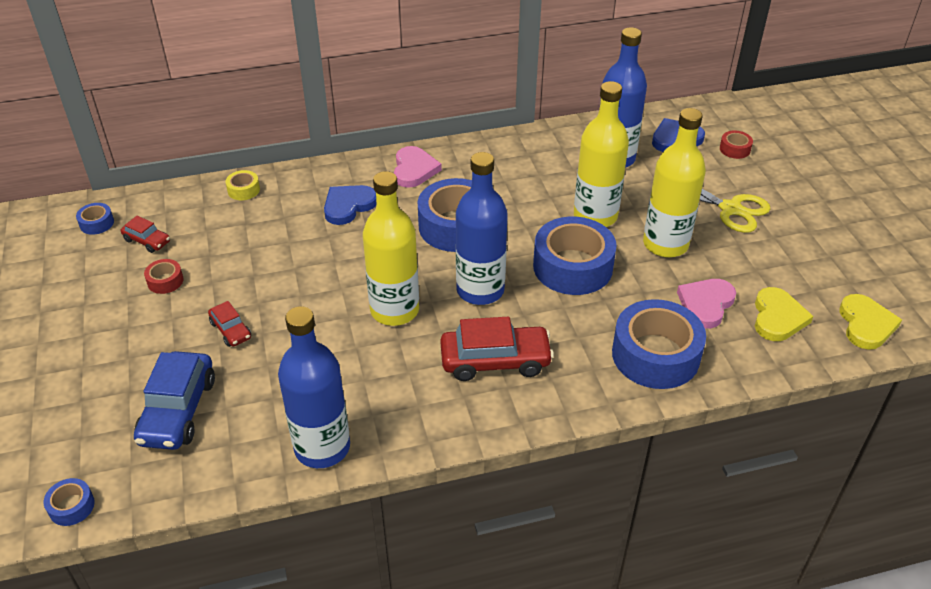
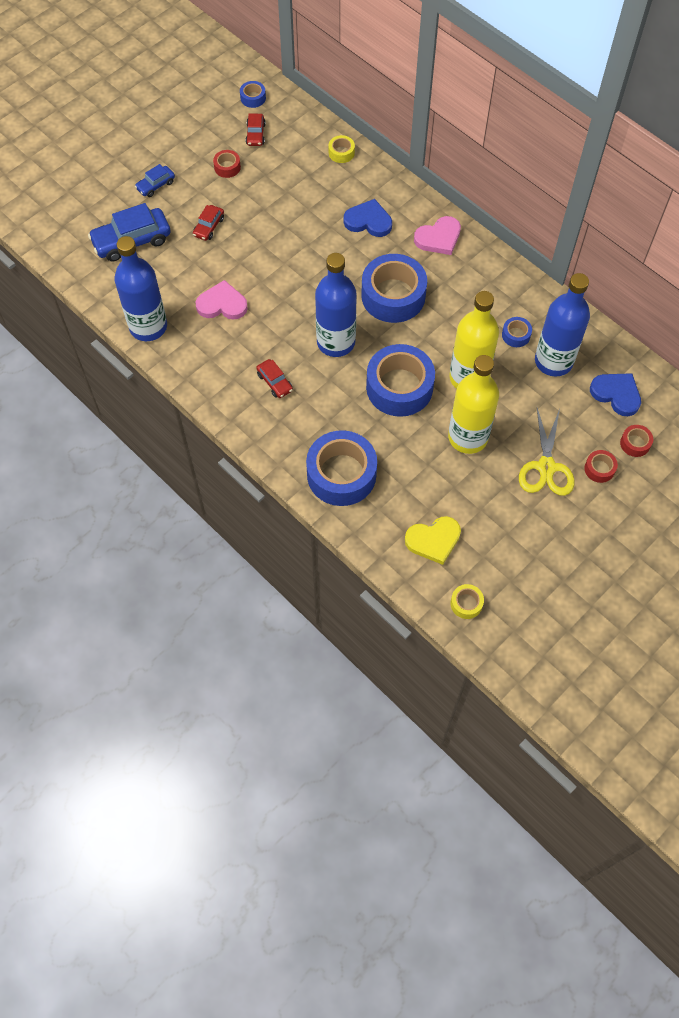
camera: 60 degrees right, 20 degrees up
(71, 506) = (42, 236): blue tape -> blue tape (516, 335)
(120, 353) = (156, 185): none -> blue car
(394, 310) = (283, 303): yellow bottle -> none
(495, 361) = (275, 382): red car -> red car, size x0.53
(706, 304) = (416, 488): pink heart -> pink heart (222, 304)
(750, 179) = (599, 469): none -> red tape
(866, 324) = (466, 603): yellow heart -> yellow tape

